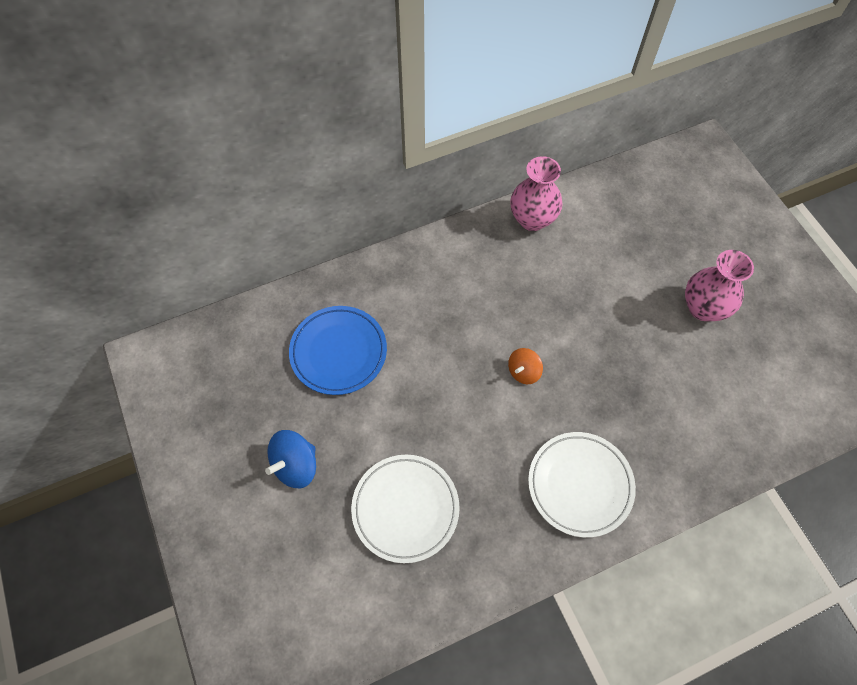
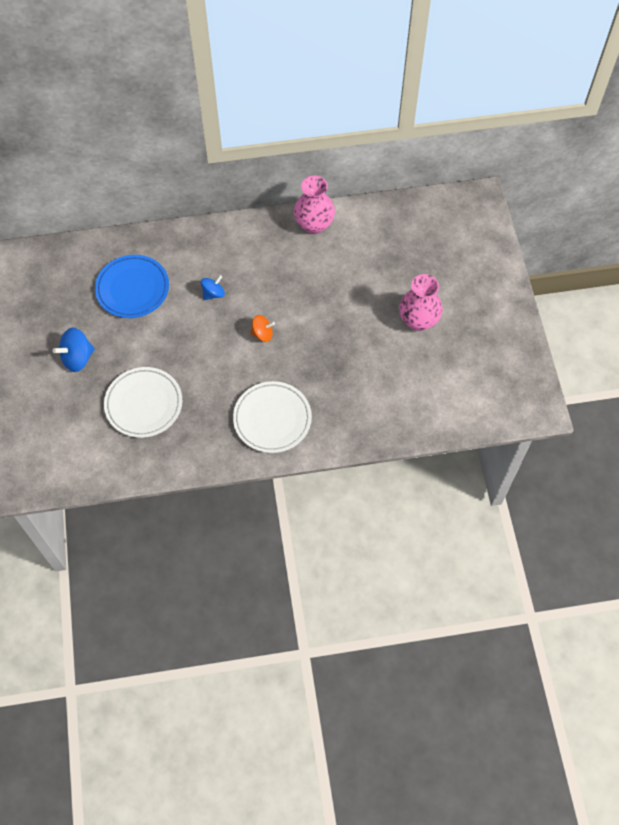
camera: 15 degrees right, 0 degrees up
(443, 334) = (213, 293): none -> blue spinning top
(523, 372) = (262, 334): orange spinning top -> orange spinning top turned 150 degrees counterclockwise

